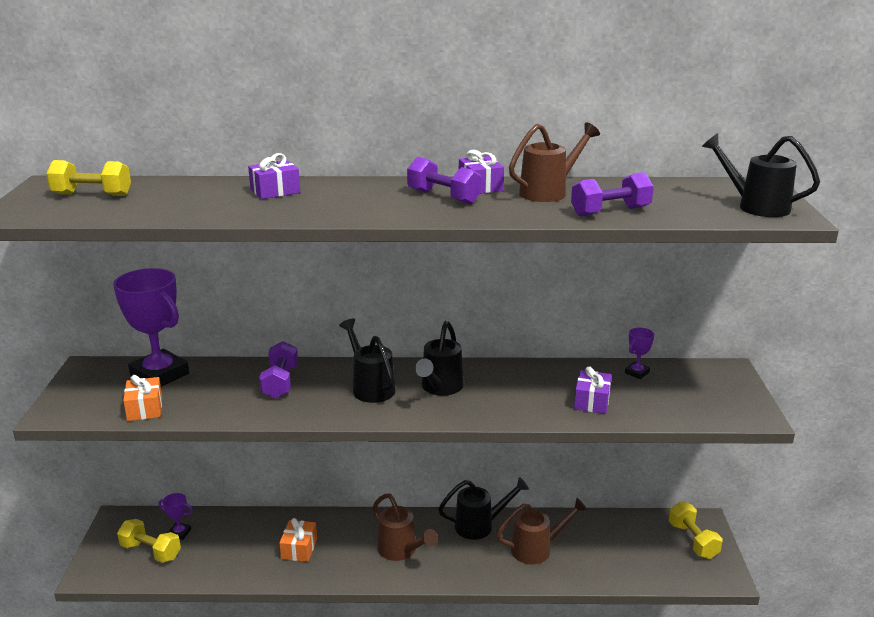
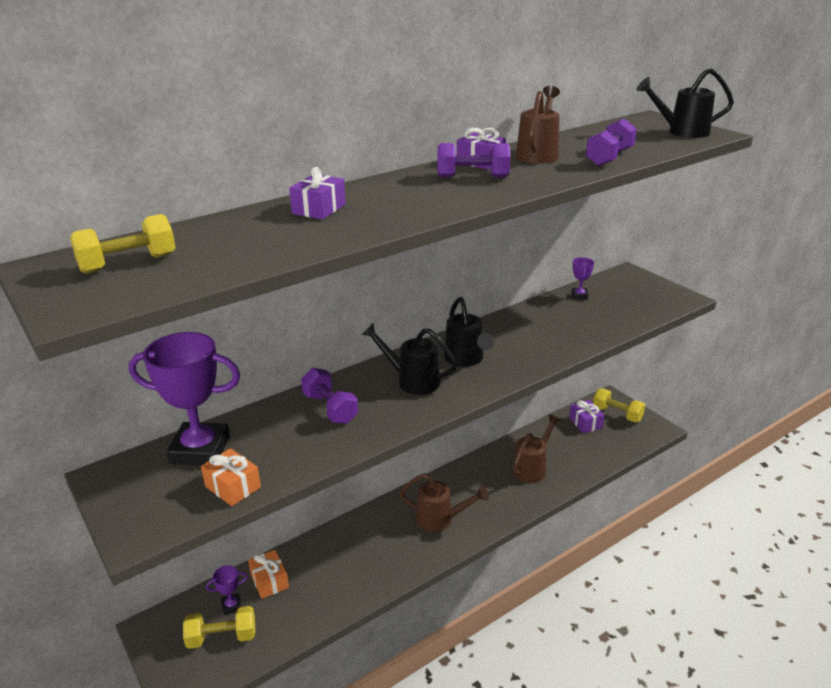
camera: 35 degrees left, 5 degrees up
(299, 548) = (357, 561): orange gift -> orange gift (269, 581)
(480, 526) = (476, 471): black watering can -> none
(592, 401) = (581, 327): purple gift -> purple gift (585, 423)

